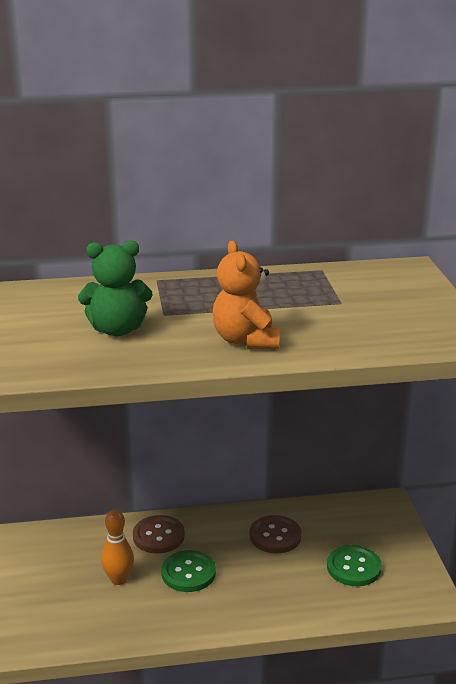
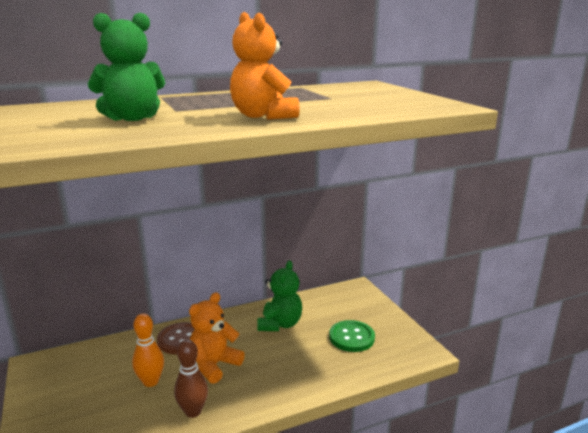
camera: 15 degrees left, 5 degrees down
(155, 620) = (193, 411): none -> brown bowling pin
(188, 573) = (214, 365): green button -> orange teddy bear
(275, 536) = (280, 324): brown button -> green teddy bear

